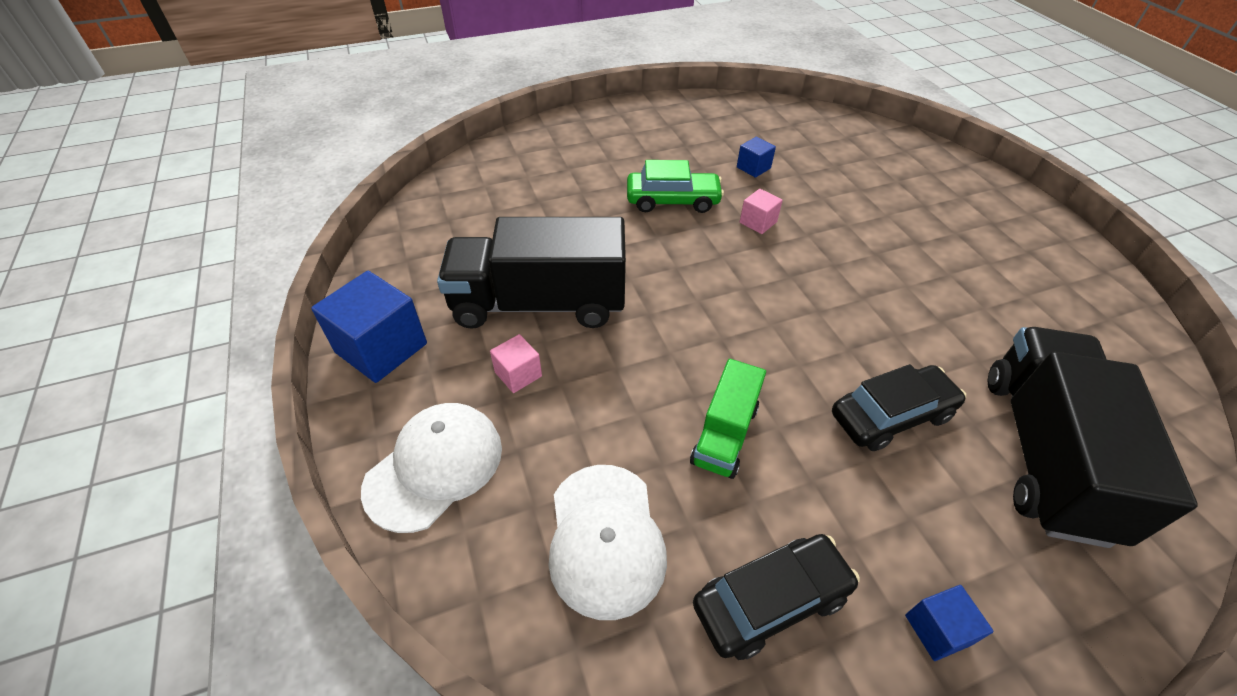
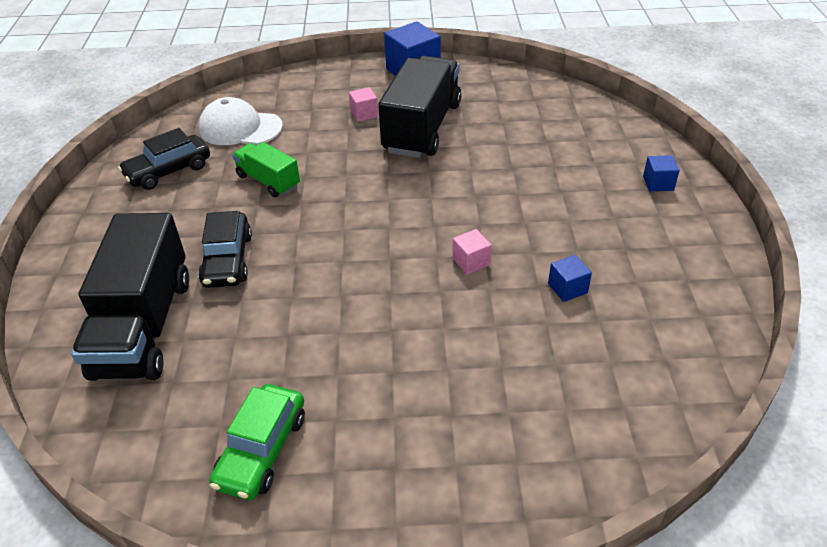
camera: 110 degrees right, 5 degrees down
(434, 467) = (318, 84): white cap -> none
(672, 201) = (524, 215): green car -> green car (262, 450)
(770, 601) = (168, 171): black car -> black car turned 60 degrees clockwise
(937, 629) = (107, 221): blue cube -> blue cube (658, 183)
(1044, 453) = (144, 326): black truck -> black truck turned 60 degrees clockwise

